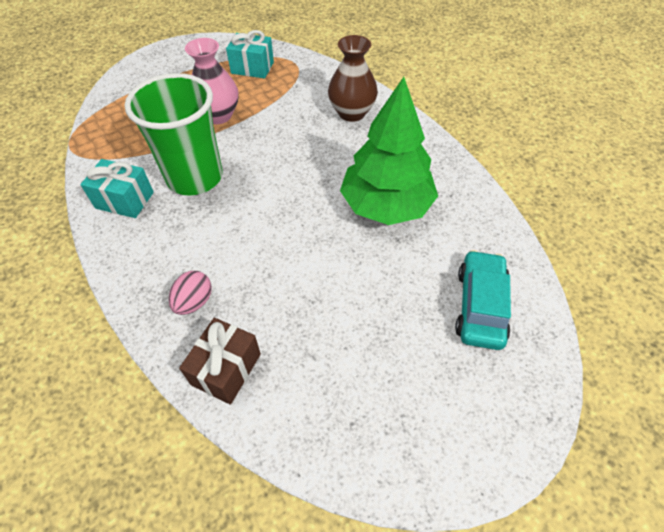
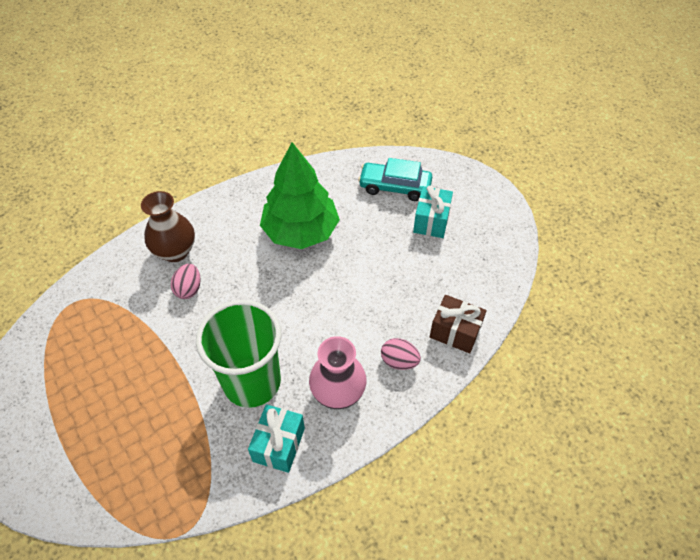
camera: 90 degrees left, 0 degrees up
(218, 115) = (155, 372): pink vase -> pink vase (338, 393)
(252, 68) = (69, 345): turquoise gift -> turquoise gift (431, 221)
(306, 126) = (189, 289): none -> pink egg

